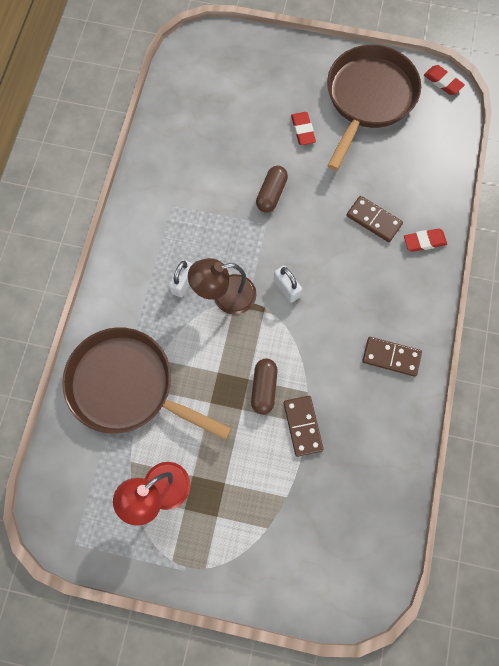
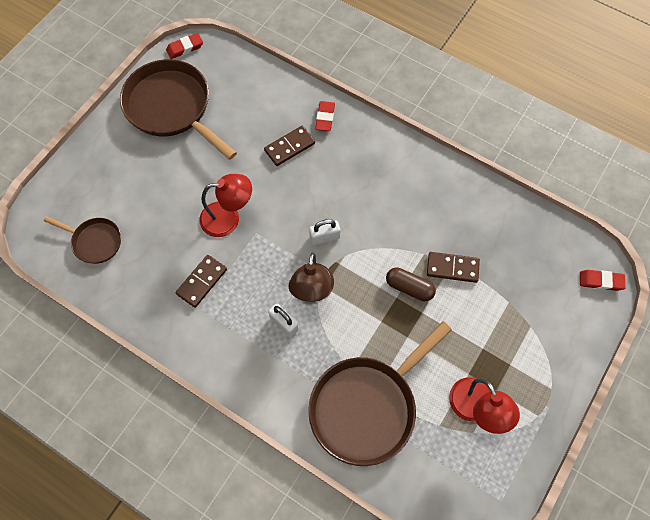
camera: 70 degrees left, 5 degrees down
(203, 94) = (95, 241): none -> brown pan
(271, 194) = (228, 218): brown capsule -> red lamp
(302, 130) = (177, 170): red eraser -> red eraser (600, 281)
(391, 357) = (416, 180): brown domino -> brown domino (202, 282)

